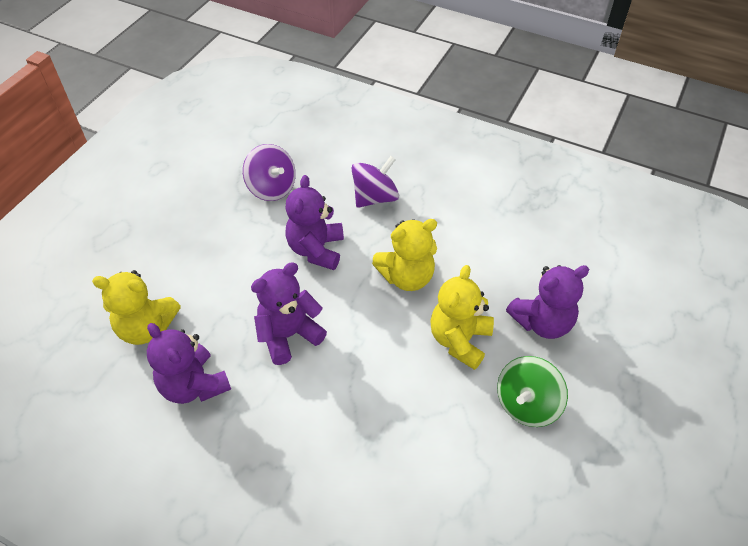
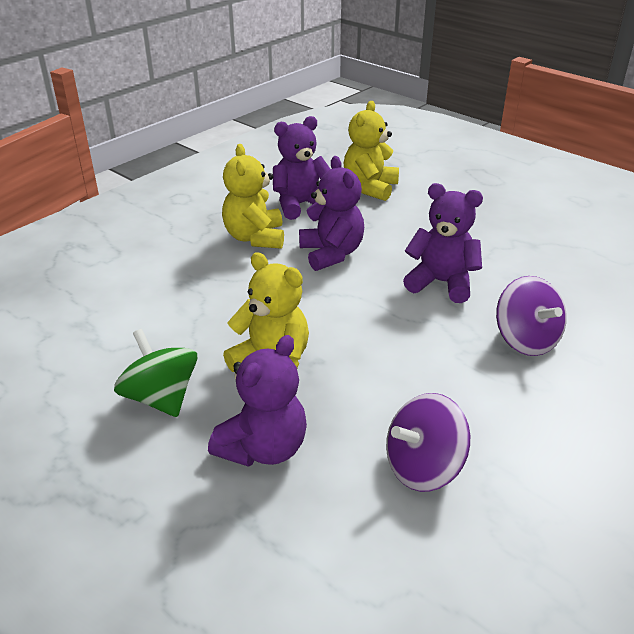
camera: 105 degrees right, 15 degrees down
(271, 188) = (546, 264): purple spinning top -> purple spinning top (423, 467)
(406, 277) = (381, 342): yellow teddy bear -> yellow teddy bear (255, 238)
(542, 322) = (263, 448): purple teddy bear -> purple teddy bear turned 135 degrees counterclockwise

